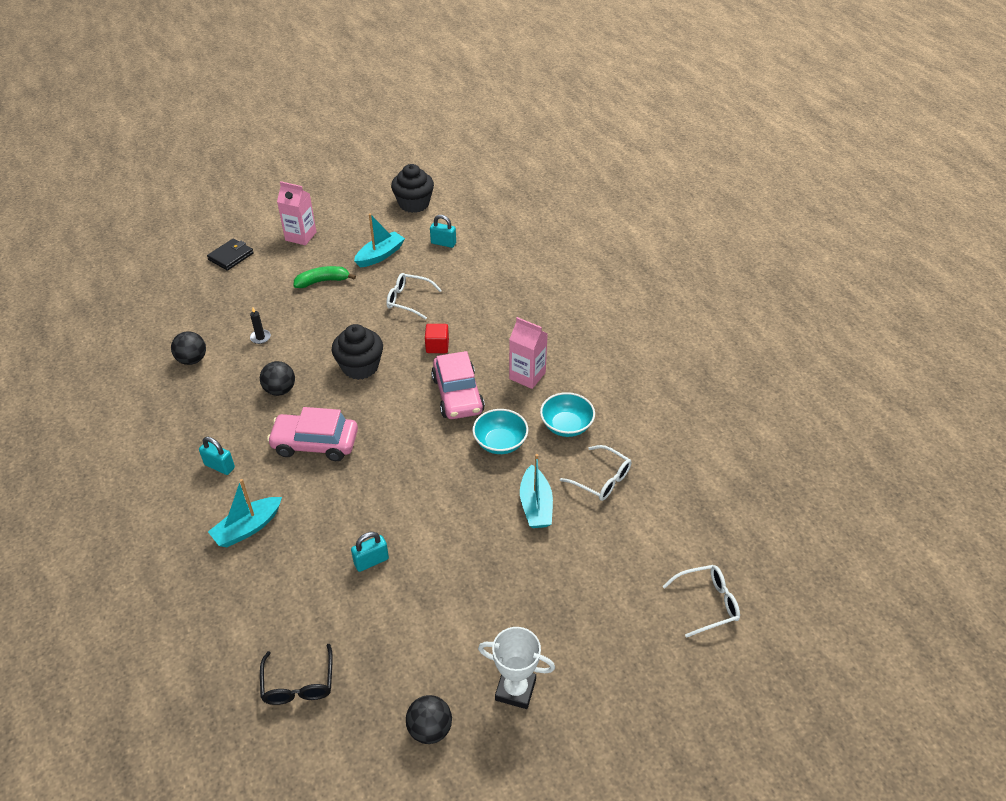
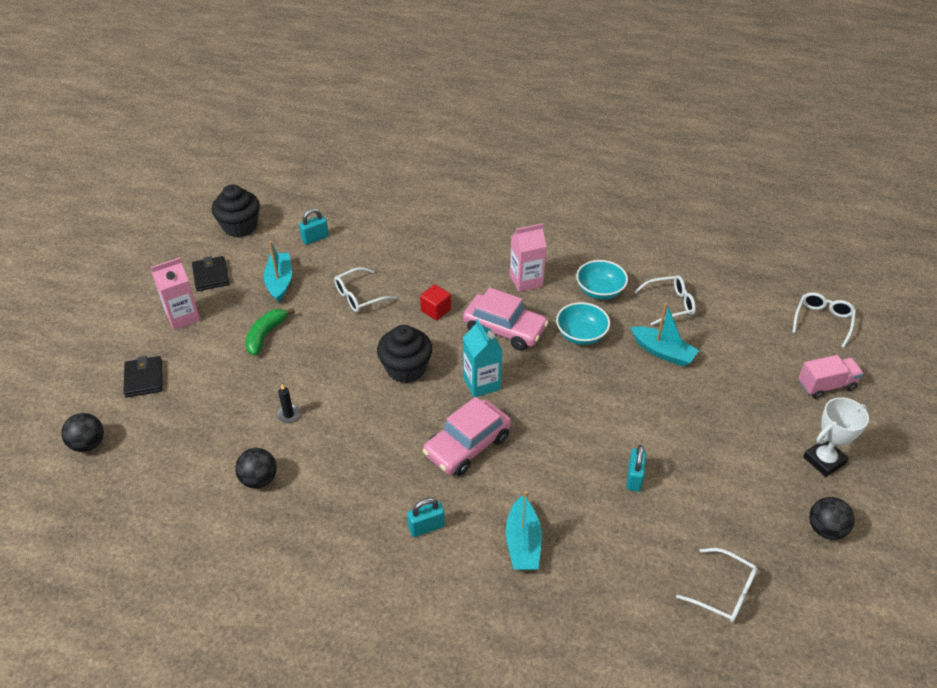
camera: 50 degrees left, 0 degrees up
(280, 390) = (374, 435): black ball -> black ball (88, 444)
(298, 684) = (724, 592): black glasses -> white glasses
(351, 223) = (211, 276): none -> black wallet
(386, 415) = (481, 383): none -> turquoise carton
(617, 647) = (826, 385): none -> pink truck

